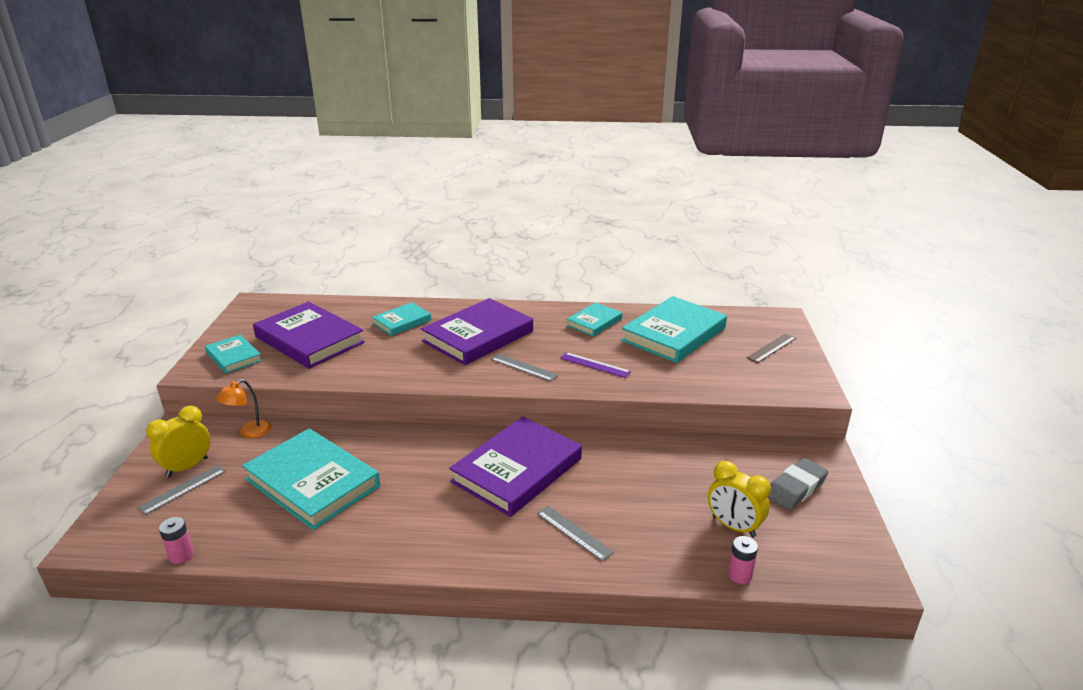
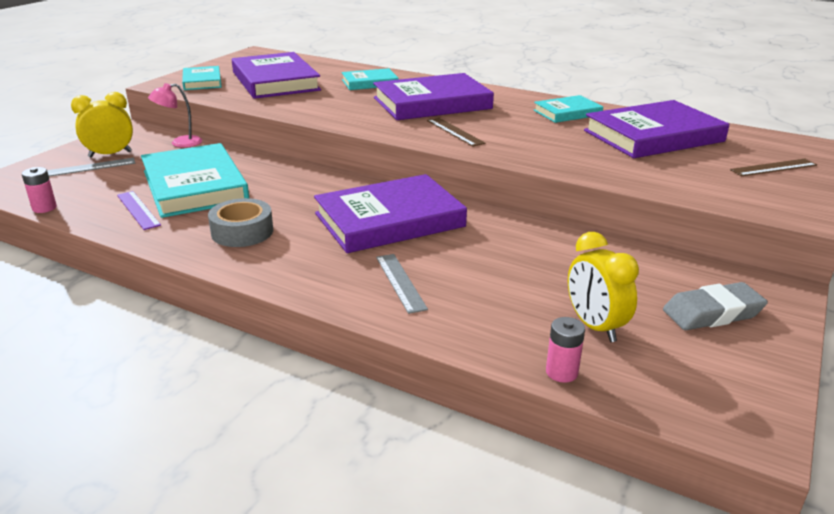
camera: 25 degrees right, 0 degrees up
(249, 433) = (180, 143): orange lamp -> pink lamp
(403, 522) = (242, 232): none -> grey tape
(524, 367) = (455, 132): grey ruler -> brown ruler
(595, 365) = (534, 143): purple ruler -> purple ruler (138, 210)
(674, 334) = (653, 136): turquoise book -> purple book

